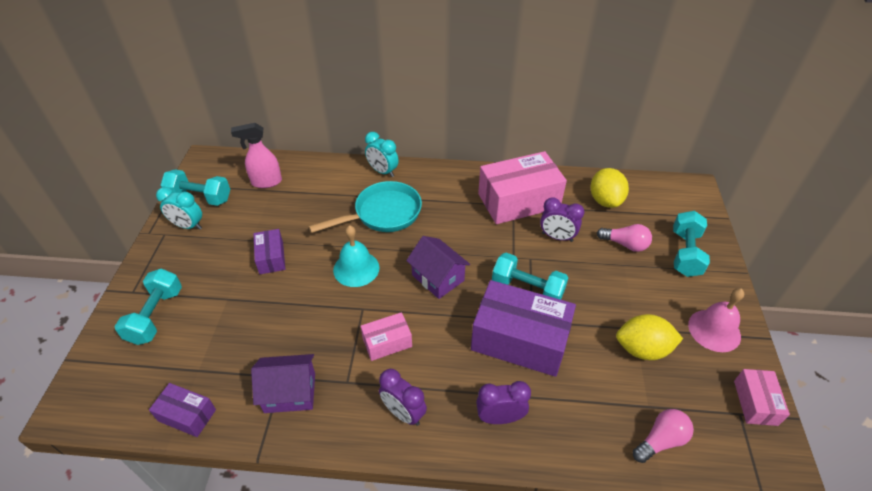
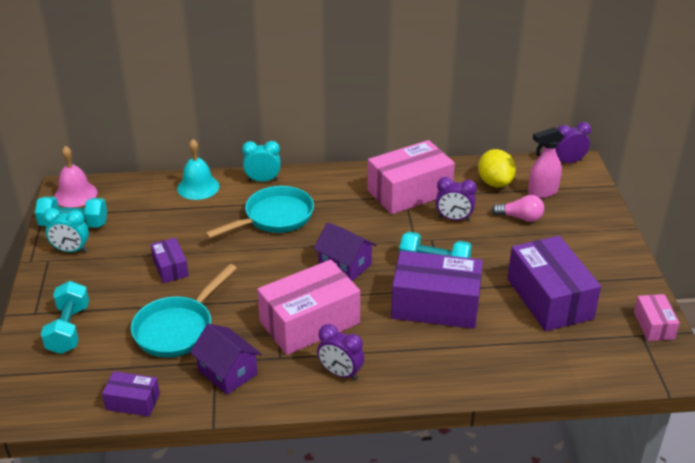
camera: 10 degrees left, 10 degrees down
(257, 330) = (178, 328): none -> turquoise pan
(266, 182) = (141, 202): pink spray bottle -> pink spray bottle (542, 192)
(290, 392) = (227, 372): purple house -> purple house turned 60 degrees clockwise
(356, 268) = (261, 267): turquoise bell -> turquoise bell (198, 187)
(382, 171) = (263, 180): turquoise clock -> turquoise clock turned 150 degrees clockwise
(387, 342) = (309, 322): pink box -> pink box, size x2.00
(500, 417) = (430, 365): purple clock -> purple clock (568, 162)
(642, 349) = (549, 298): yellow lemon -> purple box
(660, 440) = (575, 363): pink light bulb -> none
(685, 253) = (578, 219): turquoise dumbbell -> none
(714, 330) = (612, 276): pink bell -> pink bell (75, 194)

